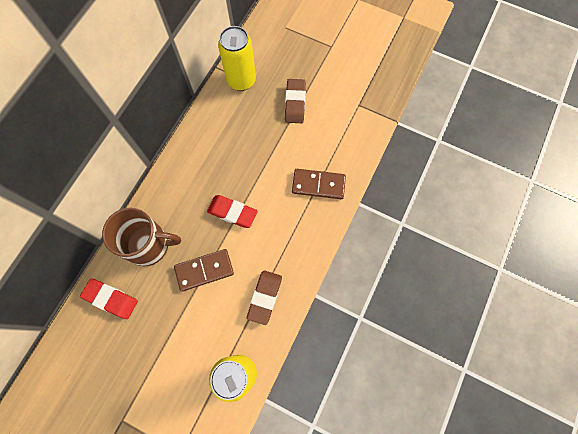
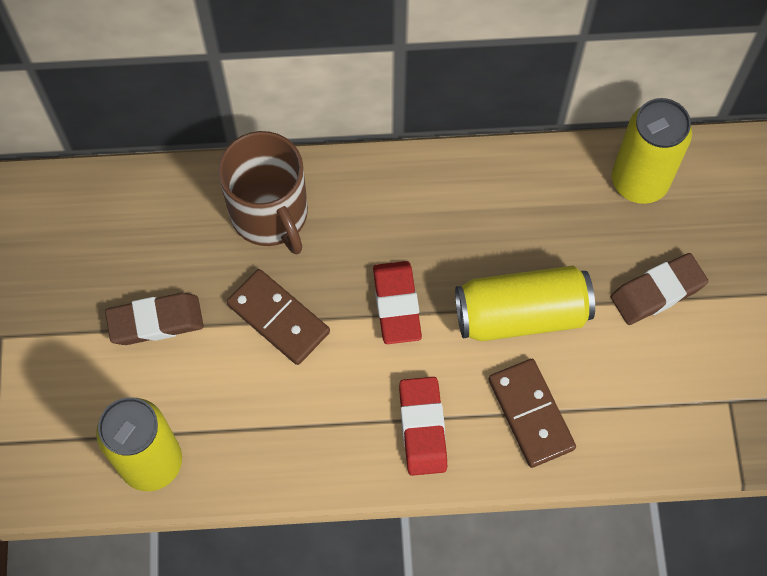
camera: 60 degrees right, 5 degrees down
(111, 299) = (159, 213): red eraser -> red eraser (422, 428)
(265, 297) = (288, 434): brown eraser -> brown eraser (156, 322)
(271, 162) = (521, 314): none -> yellow can

